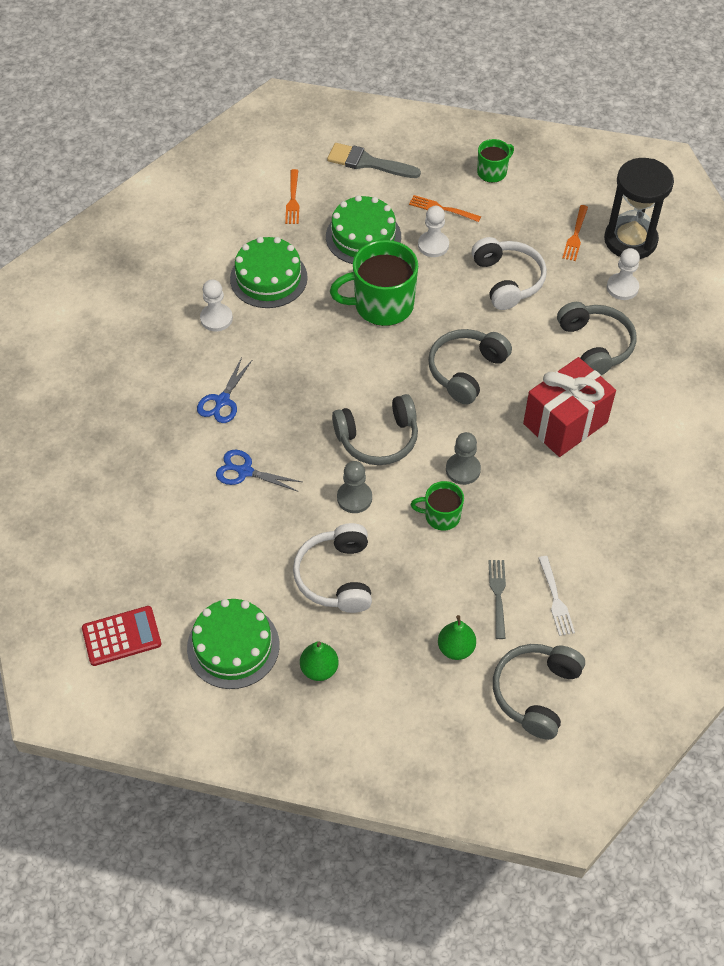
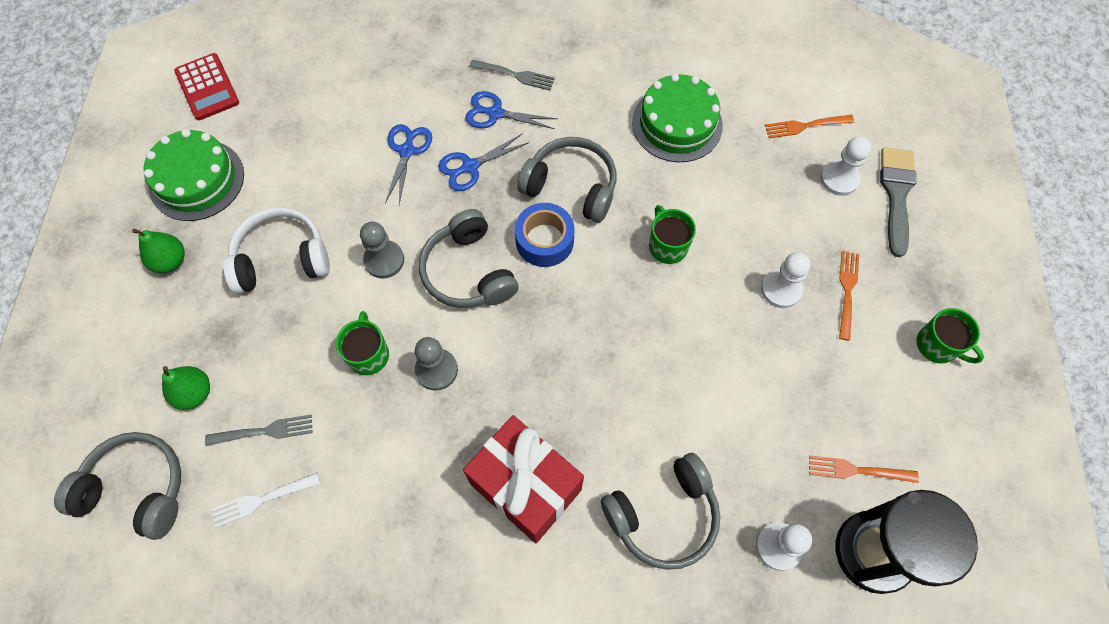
camera: 80 degrees right, 10 degrees up
(184, 381) = (514, 75): none -> grey fork
(216, 318) = (606, 86): white pawn -> white pawn (839, 179)
(274, 426) = (470, 167): none -> blue scissors
(360, 383) = (544, 240): none -> blue tape
(363, 236) = (770, 209): green cake -> none
(382, 305) = (667, 246): green mug -> green mug, size x0.54
(466, 371) = (586, 355): grey headphones -> grey headphones (571, 187)
(507, 280) = (747, 387): white headphones -> none

